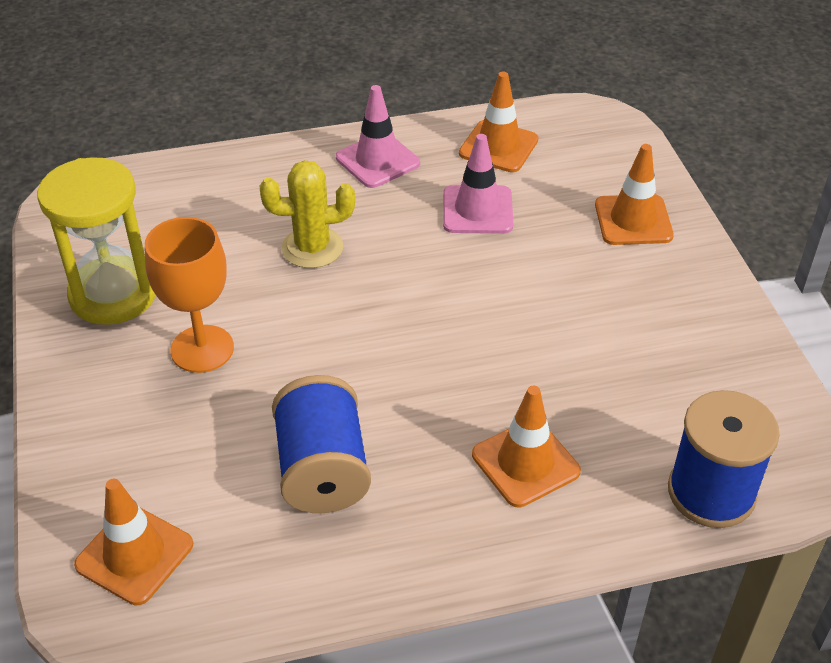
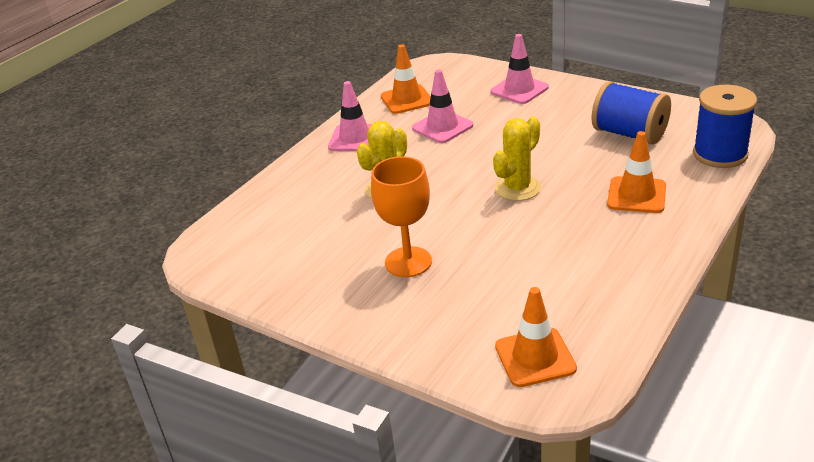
camera: 40 degrees left, 10 degrees down
(113, 294) = (312, 275): yellow hourglass -> none
(322, 470) = (558, 261): blue spool -> blue spool (629, 134)
(426, 348) = (517, 188): none -> yellow cactus
(633, 220) = (519, 90): orange traffic cone -> pink traffic cone

